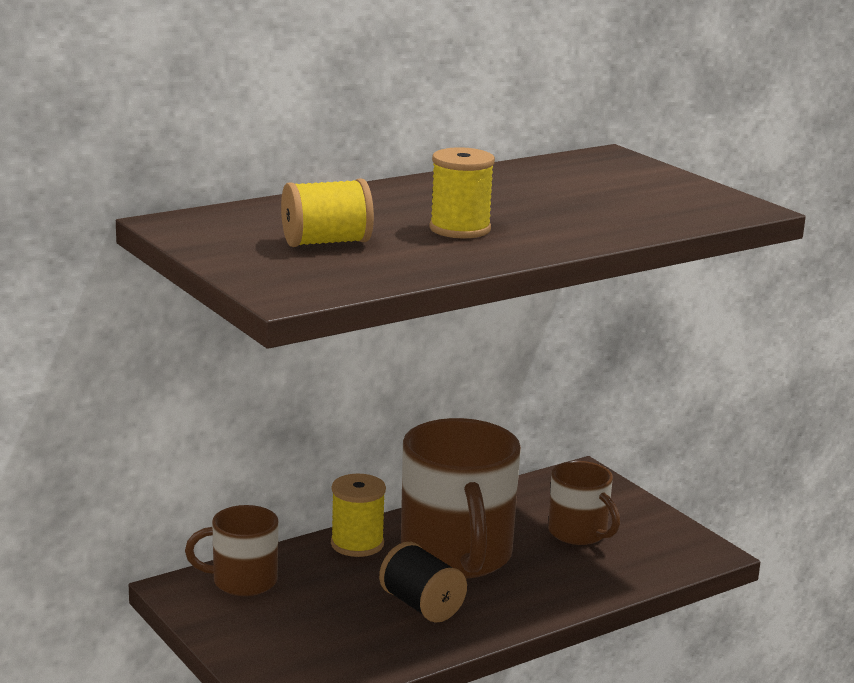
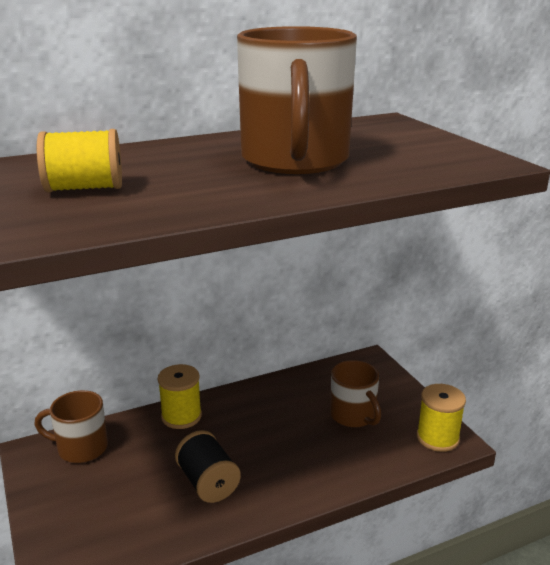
camera: 10 degrees right, 5 degrees up
(457, 556) = (252, 433): brown mug -> brown mug (295, 161)
(460, 229) = (218, 178): yellow spool -> yellow spool (437, 438)

